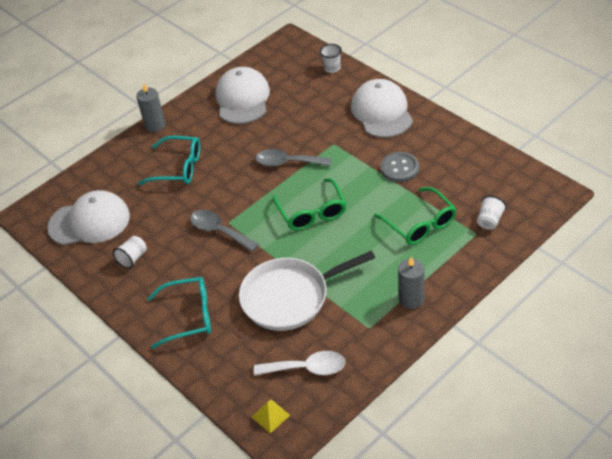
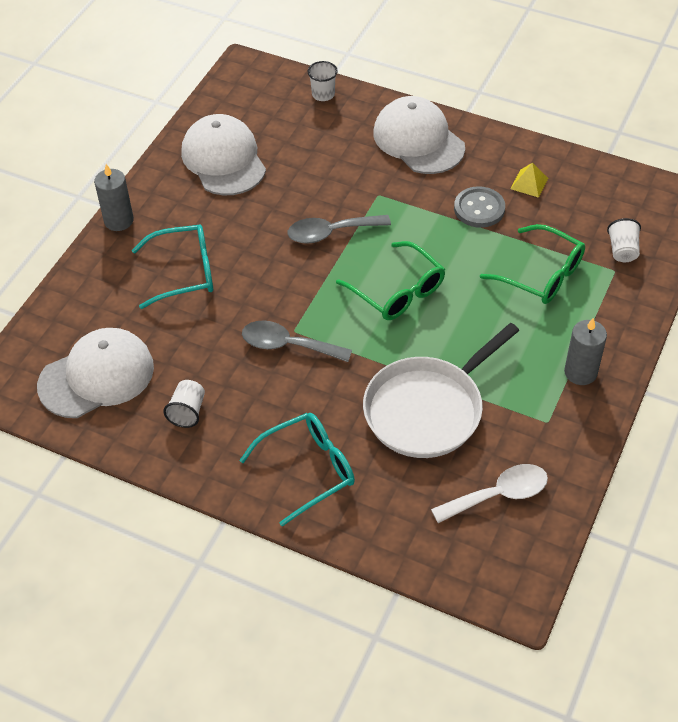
camera: 25 degrees left, 5 degrees up
(270, 416) = (485, 569): yellow pyramid -> yellow pyramid (529, 183)

